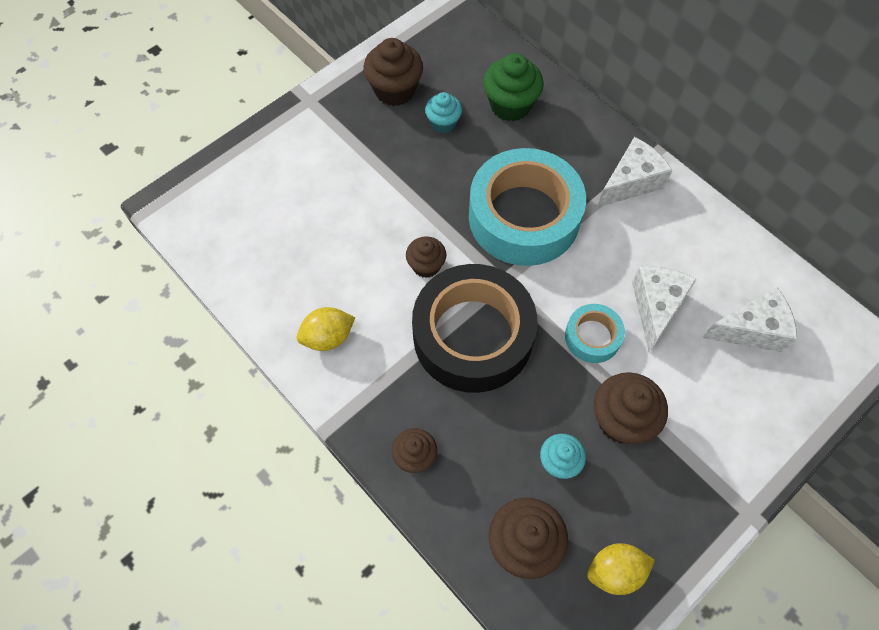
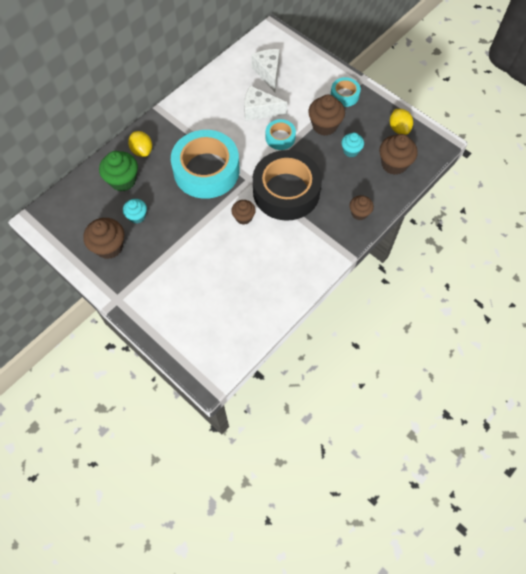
camera: 95 degrees left, 0 degrees up
(328, 337) = (296, 263): yellow lemon -> yellow lemon (142, 151)
(631, 182) = (180, 120): white cheese -> none
(702, 470) = (344, 95): none -> turquoise tape

